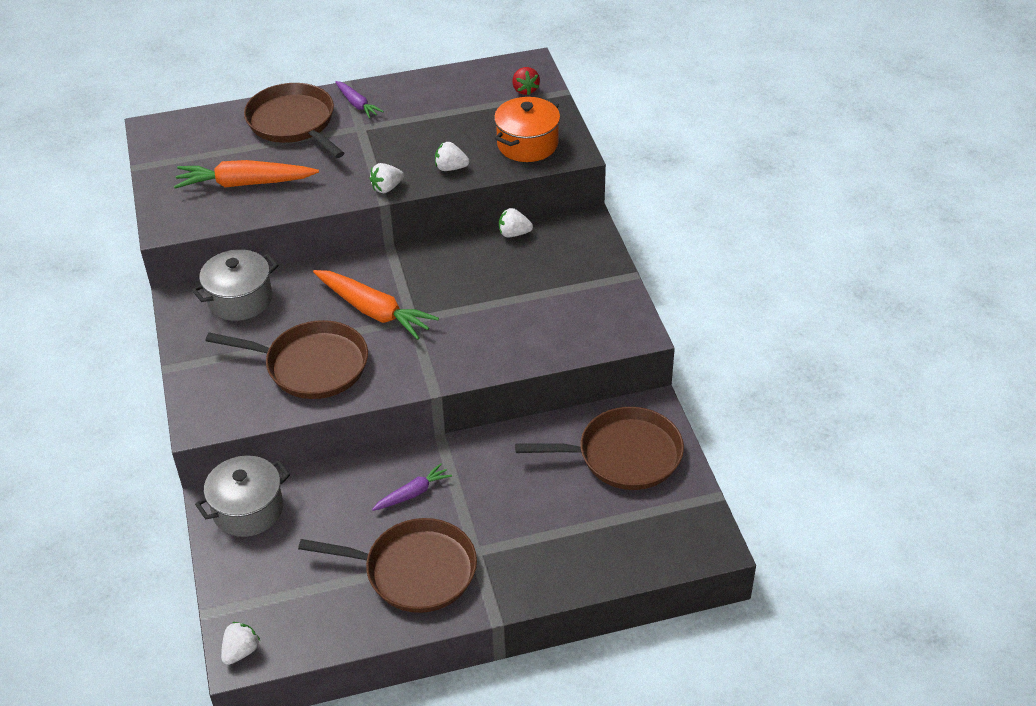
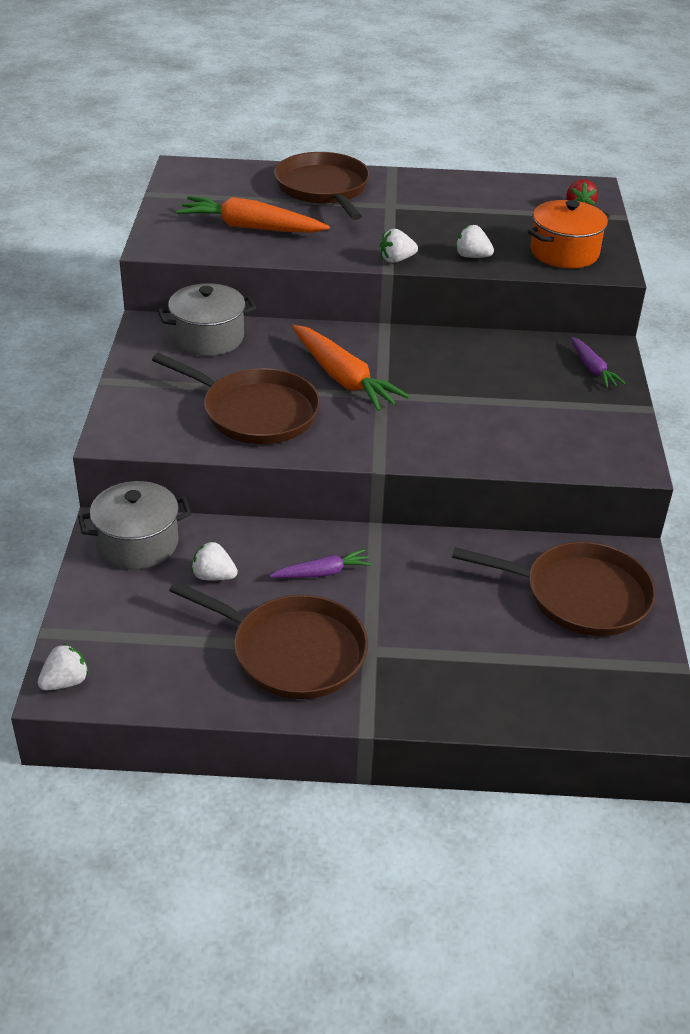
camera: 15 degrees right, 5 degrees down
(357, 104) = (395, 186): purple carrot -> purple carrot (592, 369)
(514, 233) = (524, 342): white strawberry -> white strawberry (214, 576)

